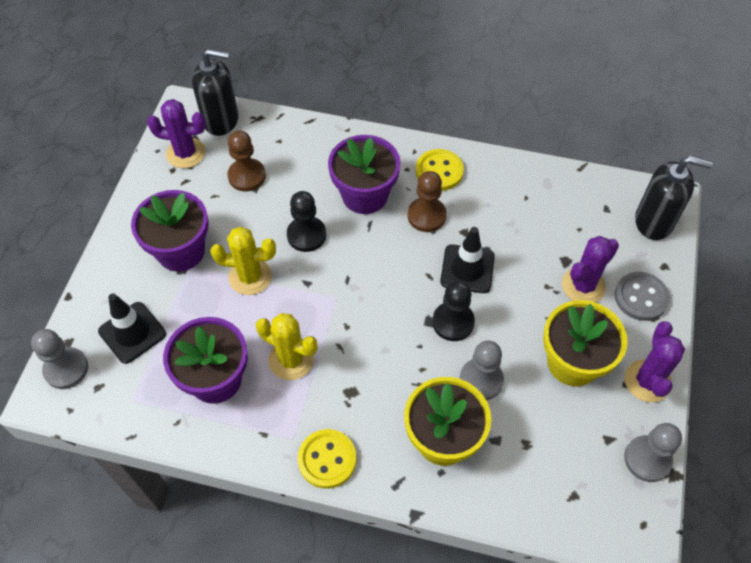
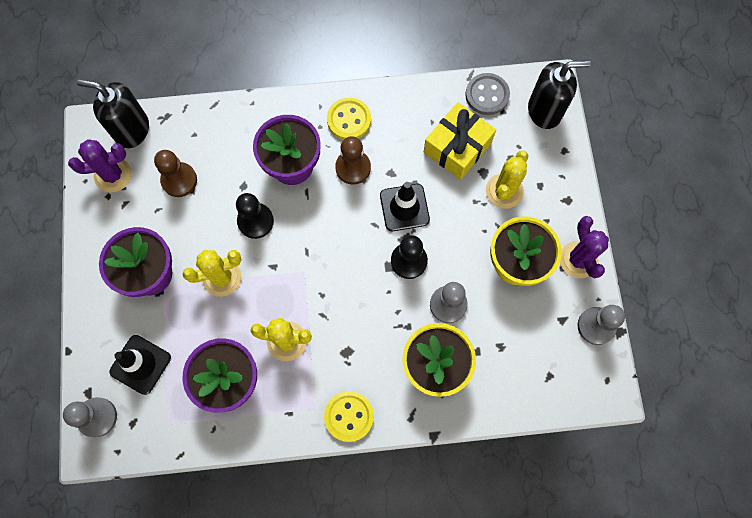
camera: 20 degrees left, 15 degrees up
(221, 120) = (132, 130): black soap dispenser -> black soap dispenser turned 150 degrees counterclockwise
(545, 229) = (457, 147): none -> yellow gift
(583, 286) = (504, 191): purple cactus -> yellow cactus
(641, 297) = (553, 186): grey button -> grey button (487, 95)

